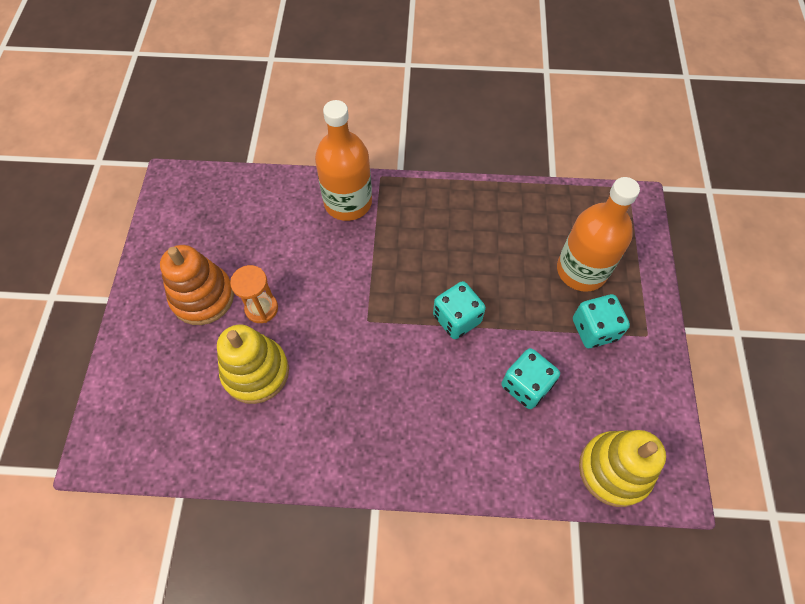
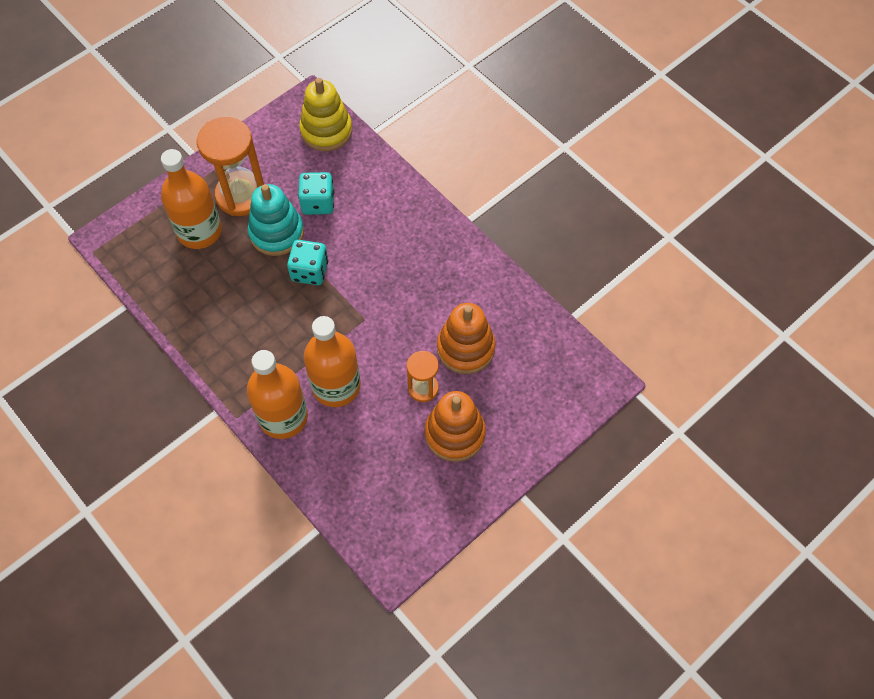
camera: 135 degrees left, 0 degrees up
(256, 372) = (465, 348): yellow stacking toy -> orange stacking toy
(333, 253) = (336, 386): none -> orange bottle
(523, 325) = (276, 233): none -> turquoise stacking toy
(594, 329) = (241, 195): turquoise dice -> orange hourglass

